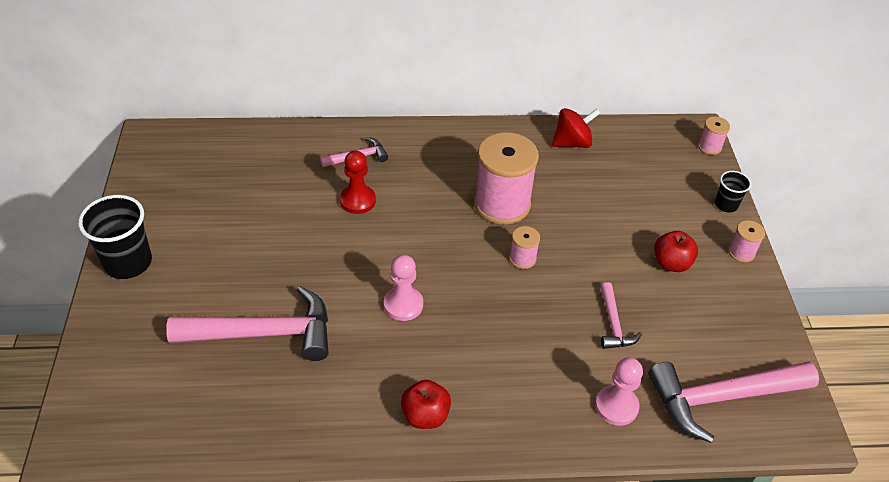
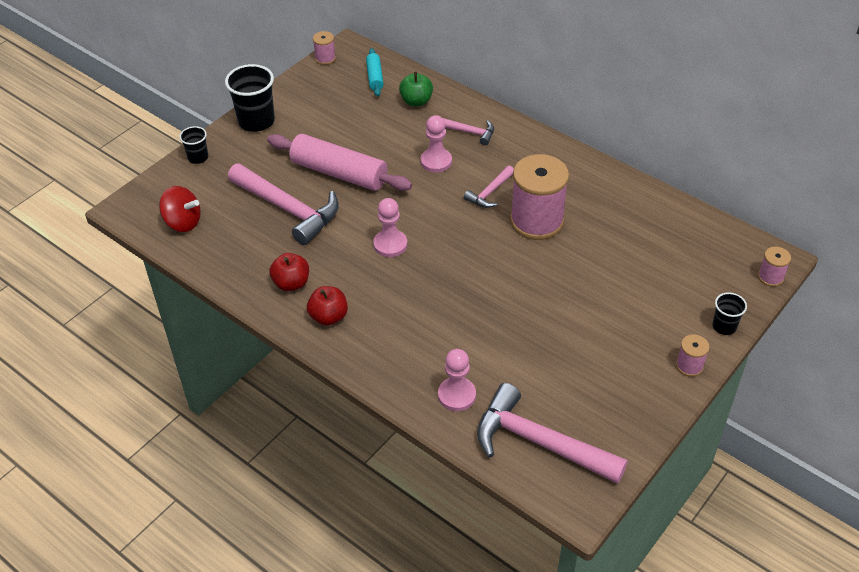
camera: 45 degrees right, 0 degrees up
(100, 340) = (198, 157): none -> black cup
(210, 152) = (375, 77): none -> turquoise rolling pin
(277, 154) = (416, 101): none -> green apple
(277, 265) = (339, 173): none -> pink rolling pin
(358, 201) = (436, 161): red pawn -> pink pawn
(522, 258) = (507, 265): pink spool -> pink spool (325, 58)
(572, 143) = (649, 209): red spinning top -> red spinning top (183, 222)
(613, 324) = (520, 347): pink hammer -> pink hammer (489, 192)
(671, 263) = (618, 337): red apple -> red apple (291, 283)

